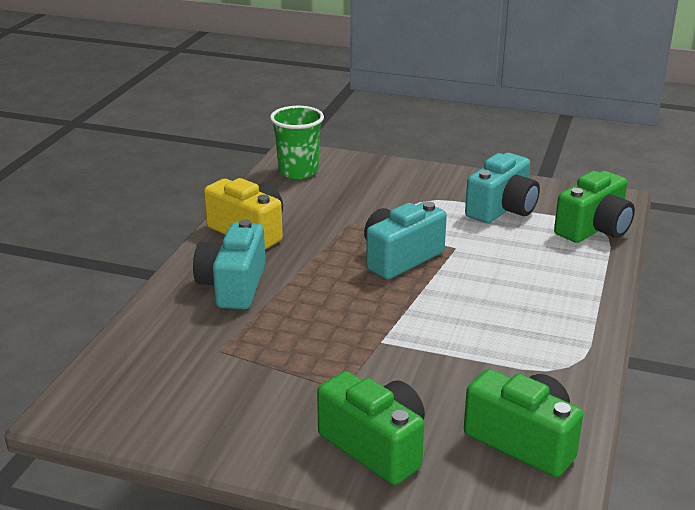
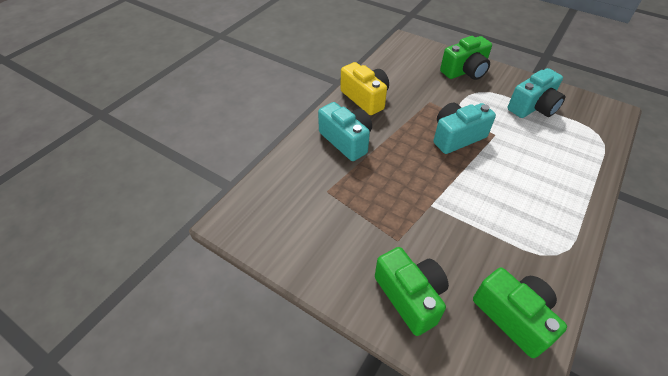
camera: 15 degrees right, 20 degrees up
(233, 286) = (346, 140): turquoise camera -> turquoise camera turned 120 degrees clockwise
(298, 171) = (405, 55): green cup -> none
(594, 229) = (595, 135): green camera -> green camera (465, 71)

